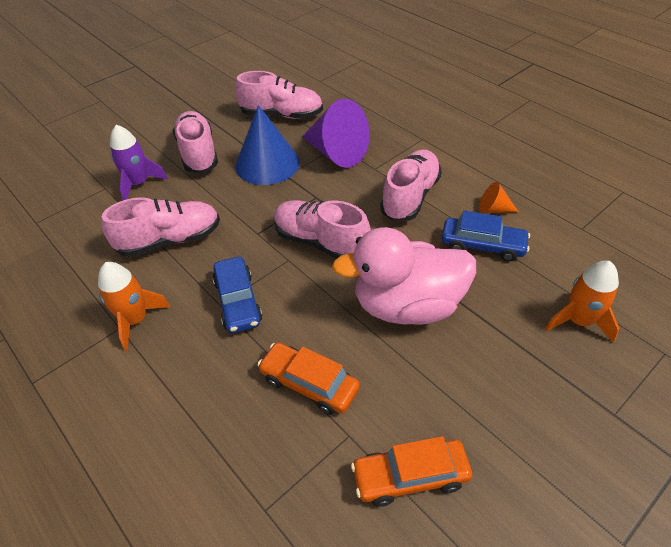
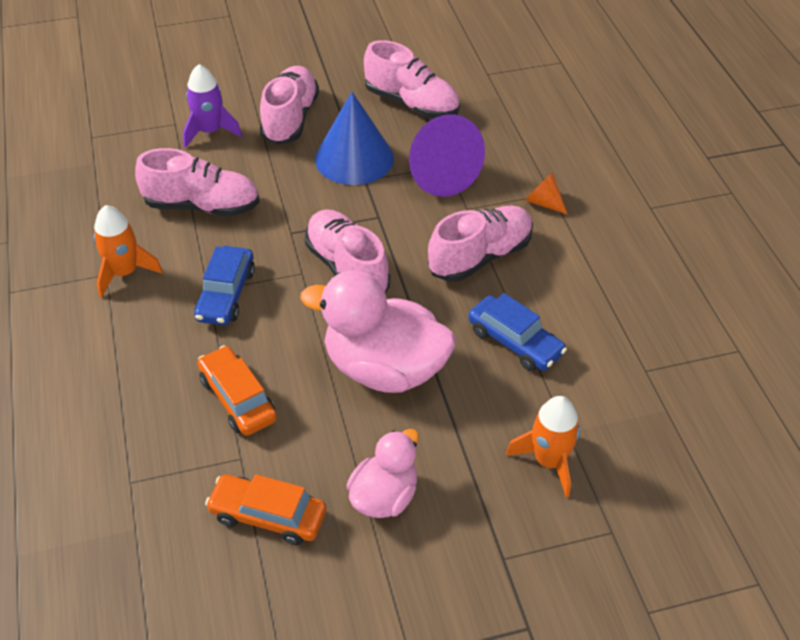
camera: 25 degrees right, 0 degrees up
(488, 409) = (384, 496): none -> pink duck
(493, 209) = (562, 308): orange cone -> orange cone (543, 202)

